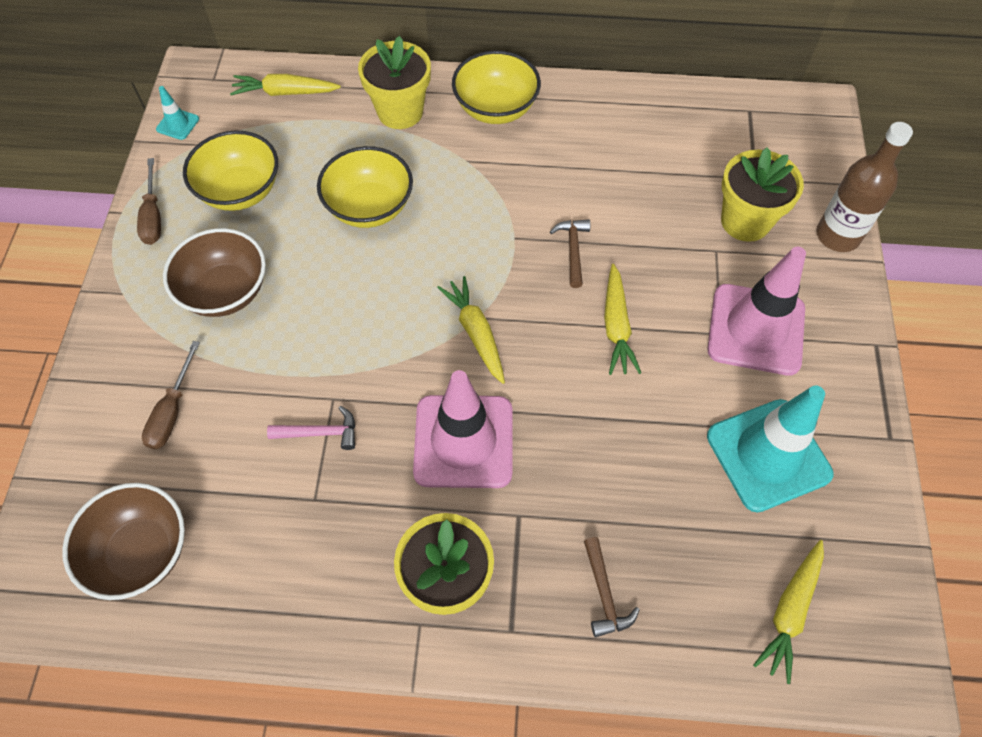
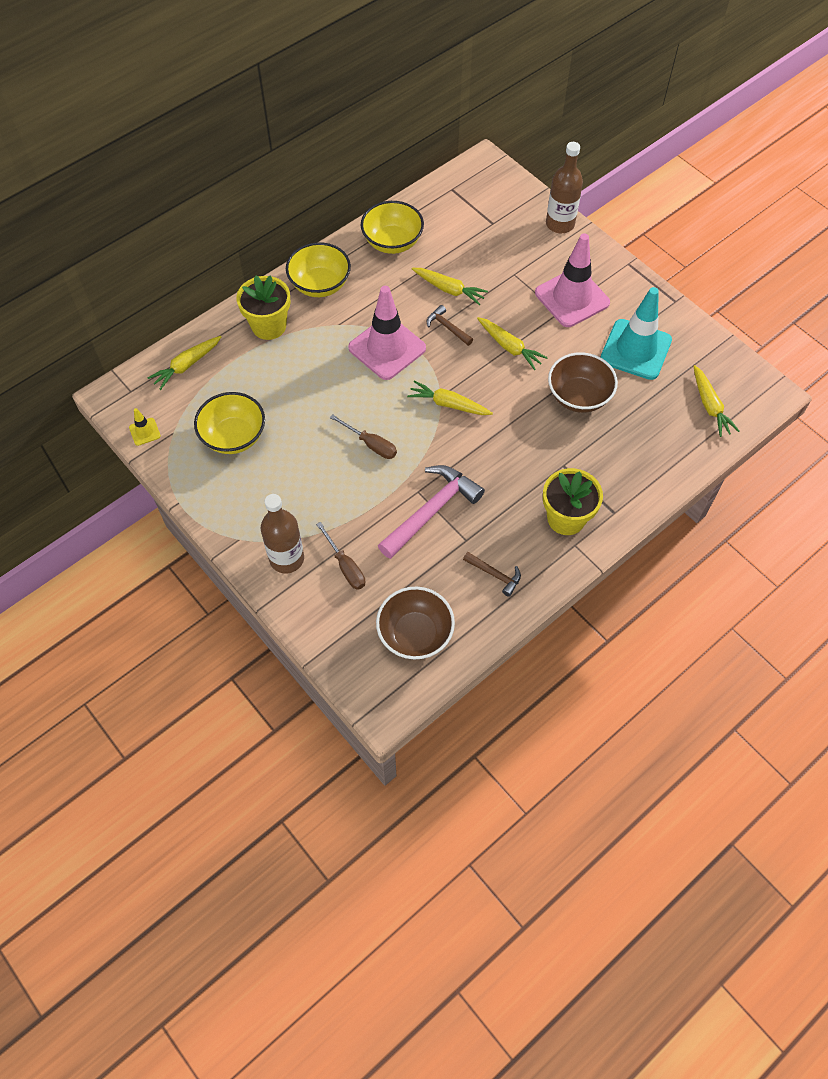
camera: 45 degrees left, 0 degrees up
(134, 352) = (287, 558): none -> brown bottle
(153, 216) = (201, 489): brown screwdriver -> brown screwdriver (371, 444)
(178, 124) = (144, 432): turquoise traffic cone -> yellow traffic cone
(225, 291) = (296, 491): brown bowl -> brown bowl (578, 396)
(320, 433) = (431, 511): pink hammer -> pink hammer, size x2.02
(369, 207) = (317, 388): yellow bowl -> yellow bowl (392, 242)
(463, 441) = (502, 456): pink traffic cone -> pink traffic cone (387, 348)
(604, 594) = (634, 464): brown hammer -> brown hammer (495, 575)
(622, 212) = (449, 289): none -> yellow carrot
(745, 221) = (511, 249): yellow flower pot -> none

